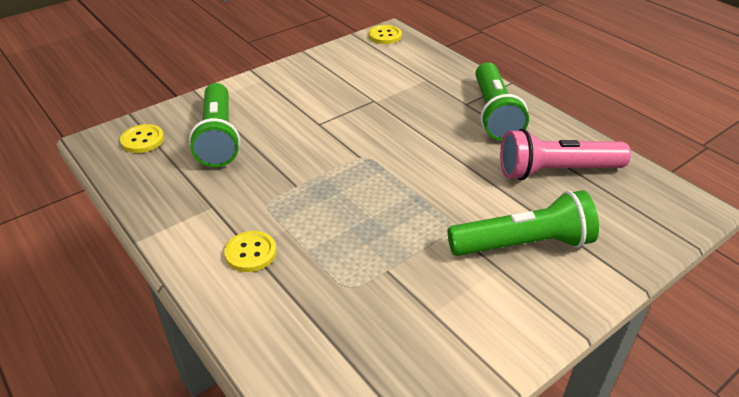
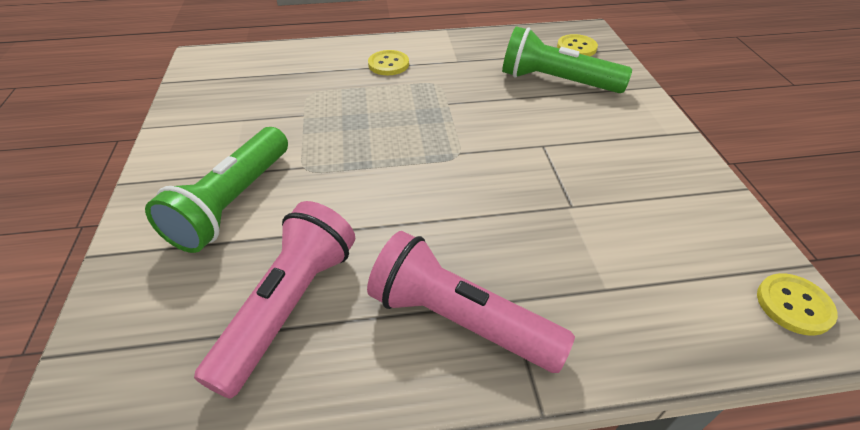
camera: 120 degrees right, 5 degrees up
(494, 114) = (459, 319): green flashlight -> pink flashlight

